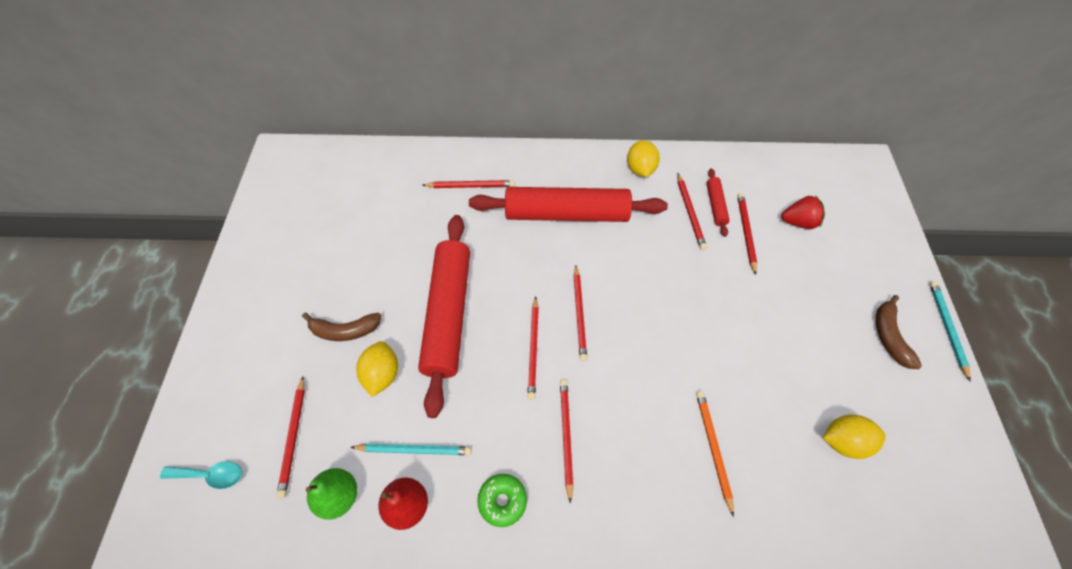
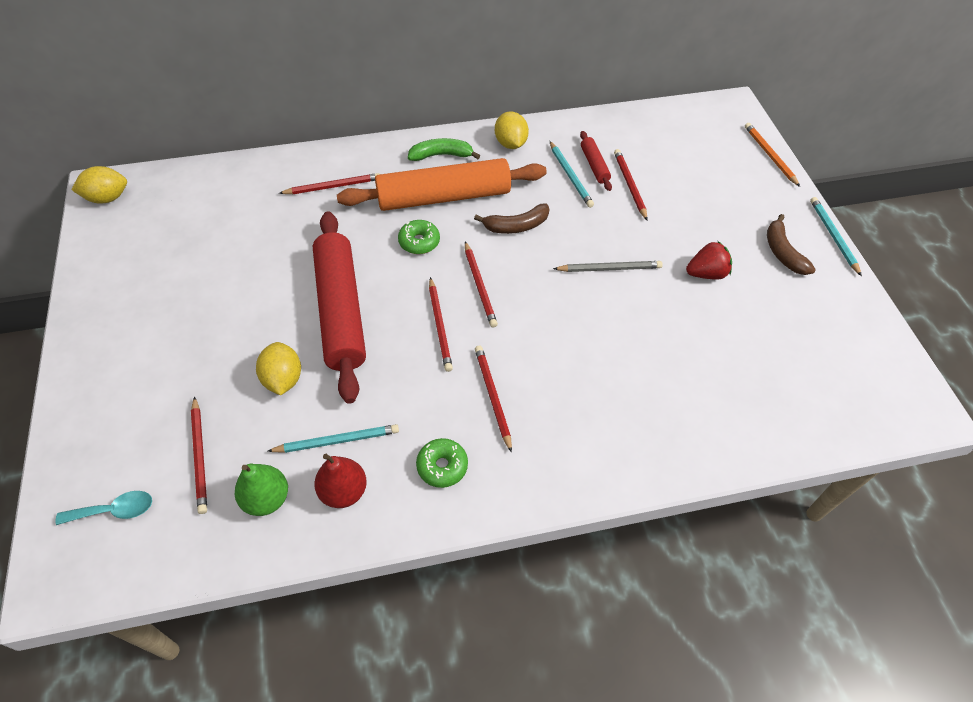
camera: 15 degrees left, 5 degrees down
(345, 330) = (229, 346): brown banana -> brown banana (516, 226)
(534, 256) = (419, 242): none -> green donut
(566, 214) = (443, 197): red rolling pin -> orange rolling pin
(574, 170) = (441, 155): none -> green banana
(690, 213) = (570, 176): red pencil -> turquoise pencil
(707, 319) = (609, 268): none -> grey pencil
(713, 448) = (639, 378): orange pencil -> orange pencil (769, 155)
(798, 222) = (678, 168): red strawberry -> red strawberry (706, 273)
(843, 441) = (759, 348): yellow lemon -> yellow lemon (107, 198)

